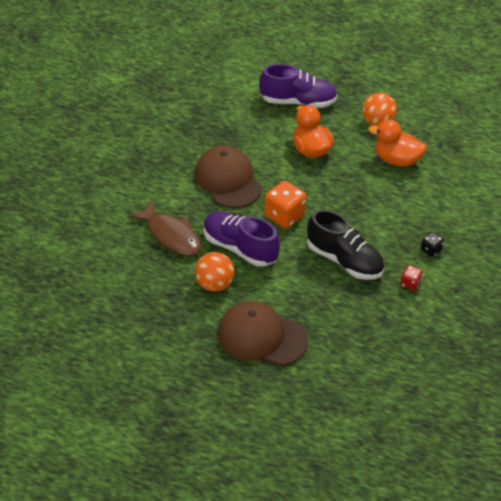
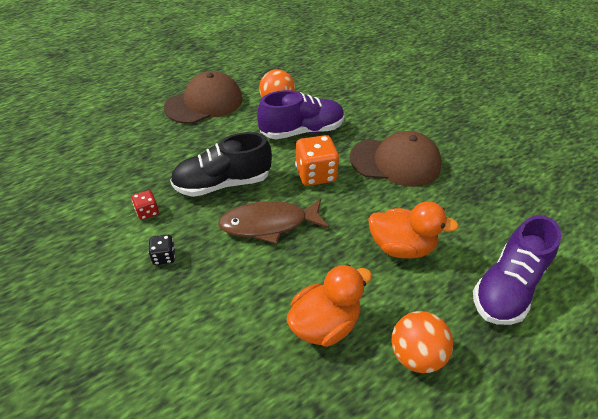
camera: 125 degrees right, 0 degrees up
(171, 236) = (350, 104): brown fish -> brown fish (269, 224)

